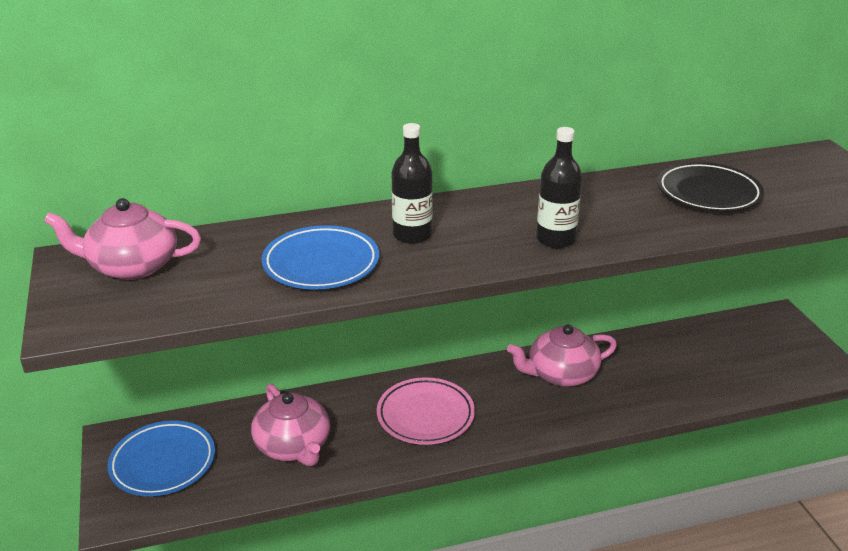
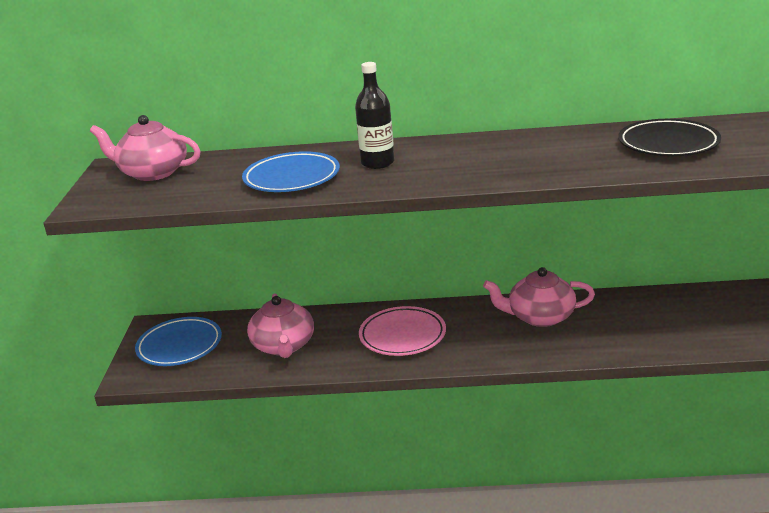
camera: 20 degrees right, 5 degrees down
(555, 239) = (498, 171): black bottle -> none

